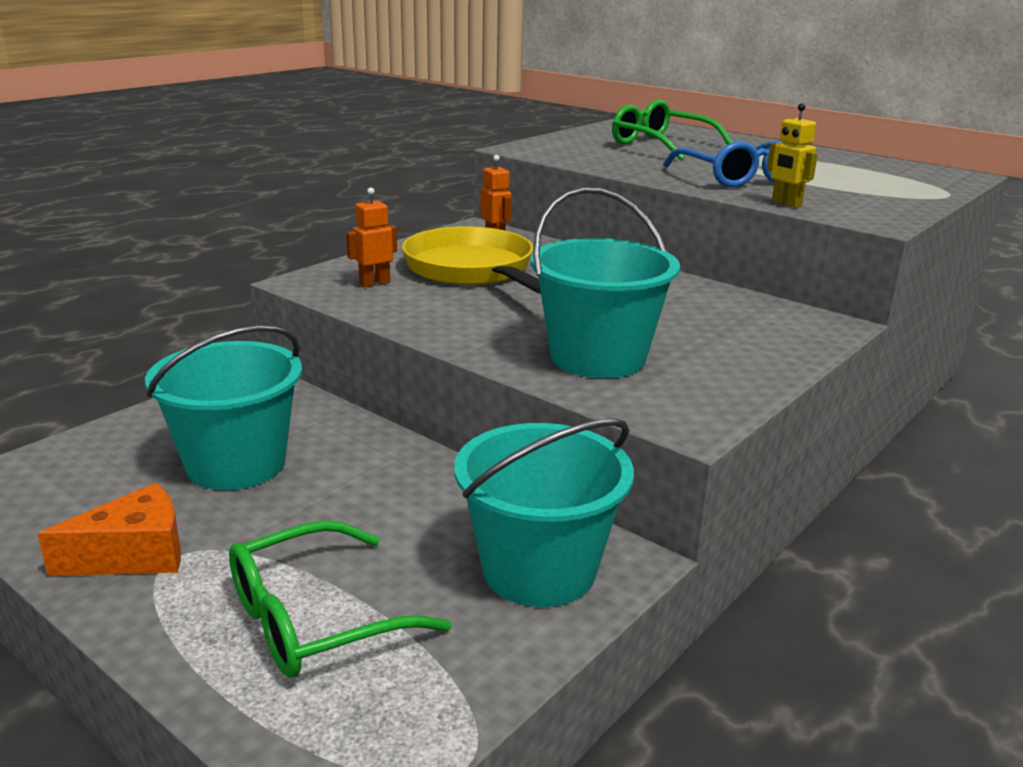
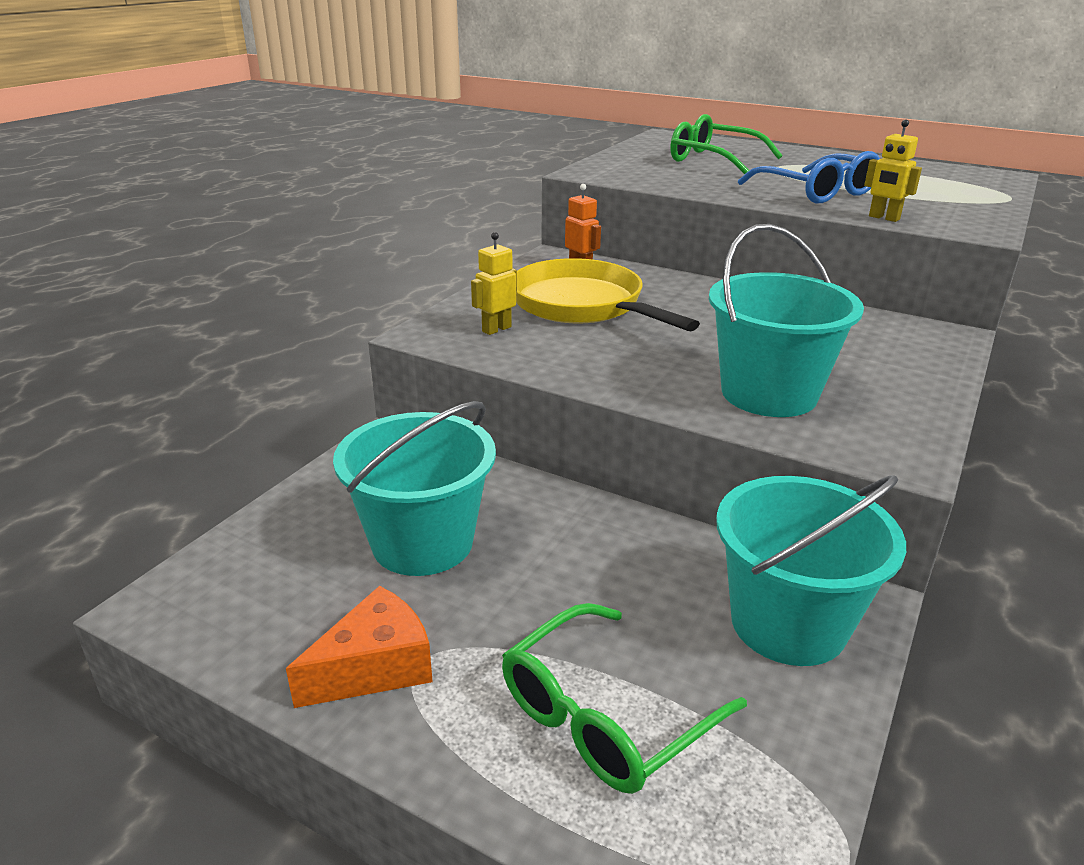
camera: 10 degrees left, 5 degrees up
(374, 283) = (496, 329): orange robot -> yellow robot

